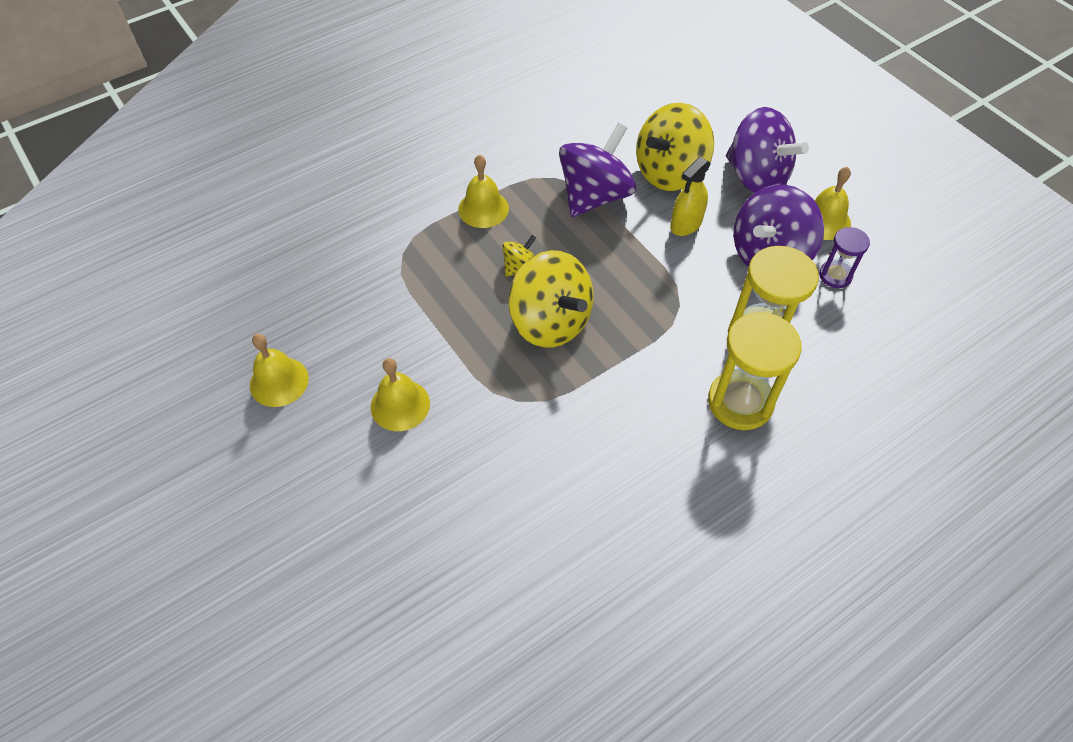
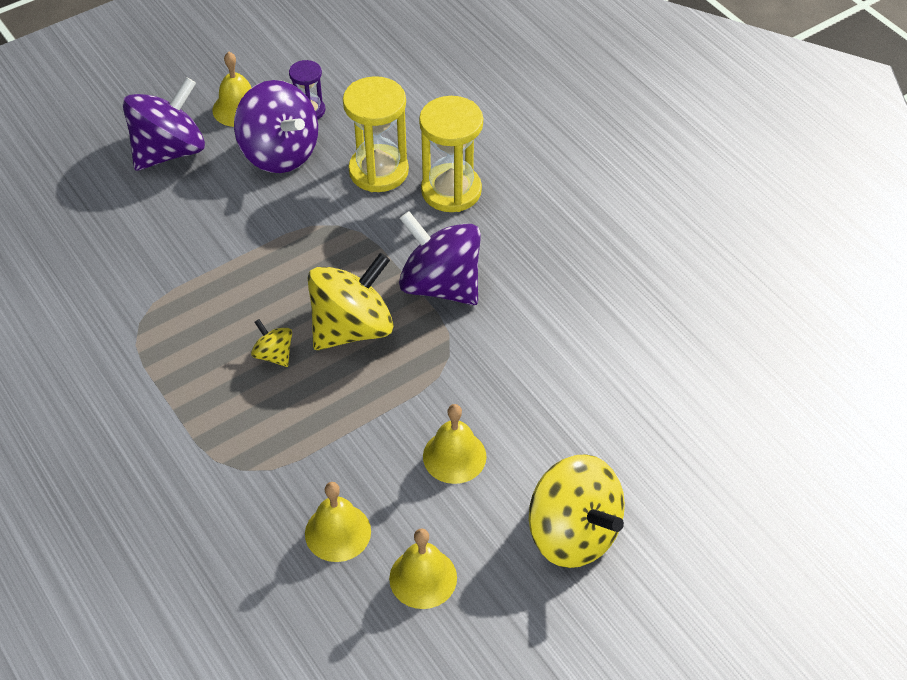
camera: 90 degrees left, 5 degrees down
(483, 209) = (179, 391): yellow bell -> yellow bell (338, 532)
(595, 196) = (176, 286): purple spinning top -> purple spinning top (440, 285)
(670, 172) = (150, 220): yellow spinning top -> yellow spinning top (573, 533)
(686, 224) = (229, 212): yellow spray bottle -> none

